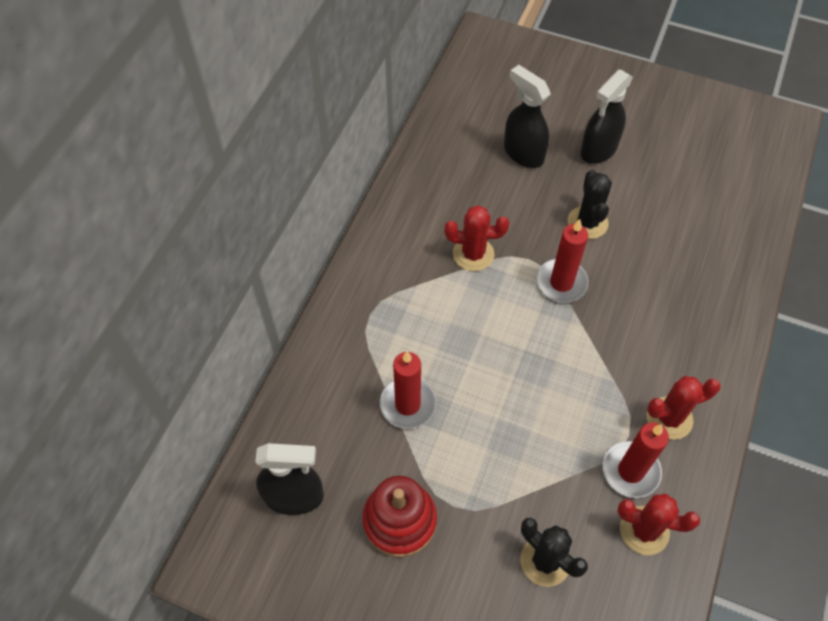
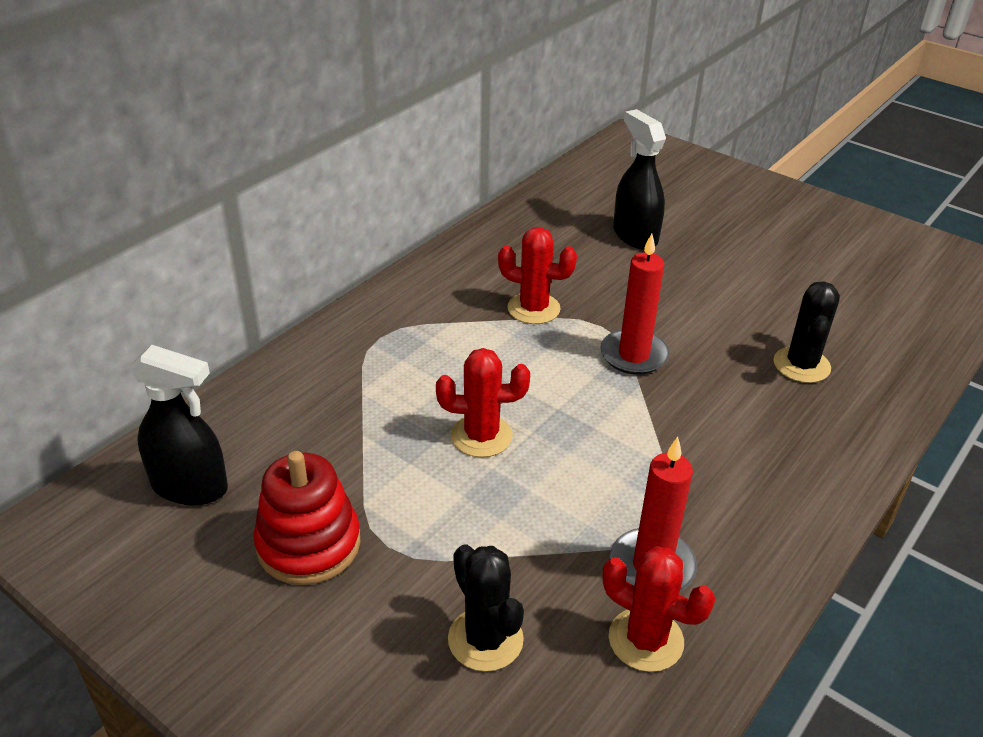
camera: 15 degrees right, 20 degrees down
(407, 404) = (382, 429): red candle -> none
(587, 222) = (690, 308): black cactus -> black cactus (801, 365)
(598, 149) = (730, 248): black spray bottle -> none
(669, 418) = (729, 521): red cactus -> red cactus (481, 436)

